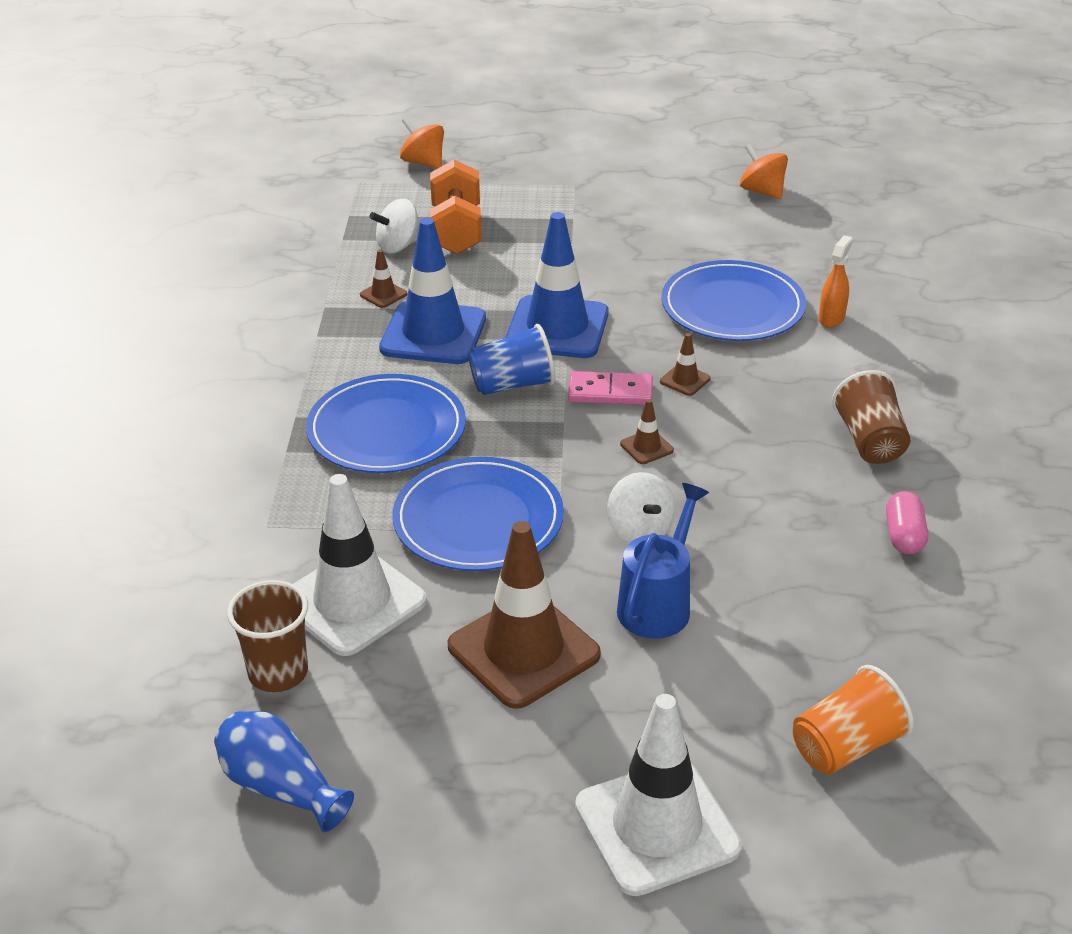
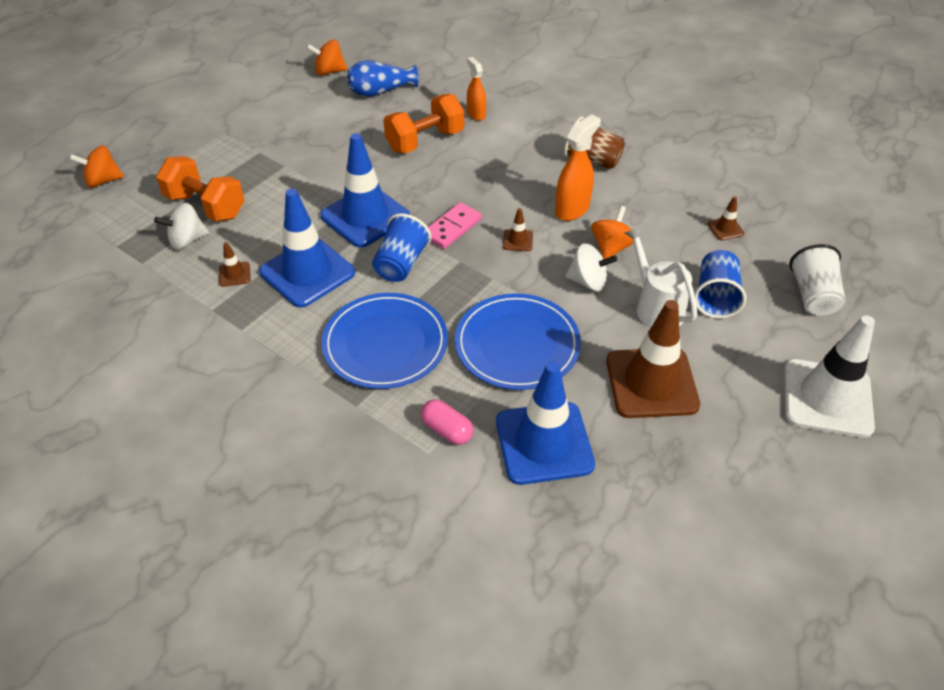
camera: 55 degrees left, 10 degrees up
(278, 673) = (583, 514): brown cup -> none
(280, 787) = (691, 561): blue vase -> blue vase (380, 91)
(352, 601) = (544, 443): white traffic cone -> blue traffic cone
(398, 246) = (187, 240): white spinning top -> white spinning top turned 60 degrees clockwise
(658, 603) = (655, 306): blue watering can -> white watering can
(685, 380) = (472, 194): brown traffic cone -> brown traffic cone (725, 228)
(722, 524) = (611, 247): none -> orange spinning top
(732, 307) = (425, 141): blue plate -> orange dumbbell
(735, 650) = (715, 297): none -> blue cup
(753, 465) = (572, 209): none -> orange spray bottle
(846, 746) = (813, 296): orange cup -> white cup
(904, 536) = (675, 190): pink capsule -> pink capsule (447, 430)

